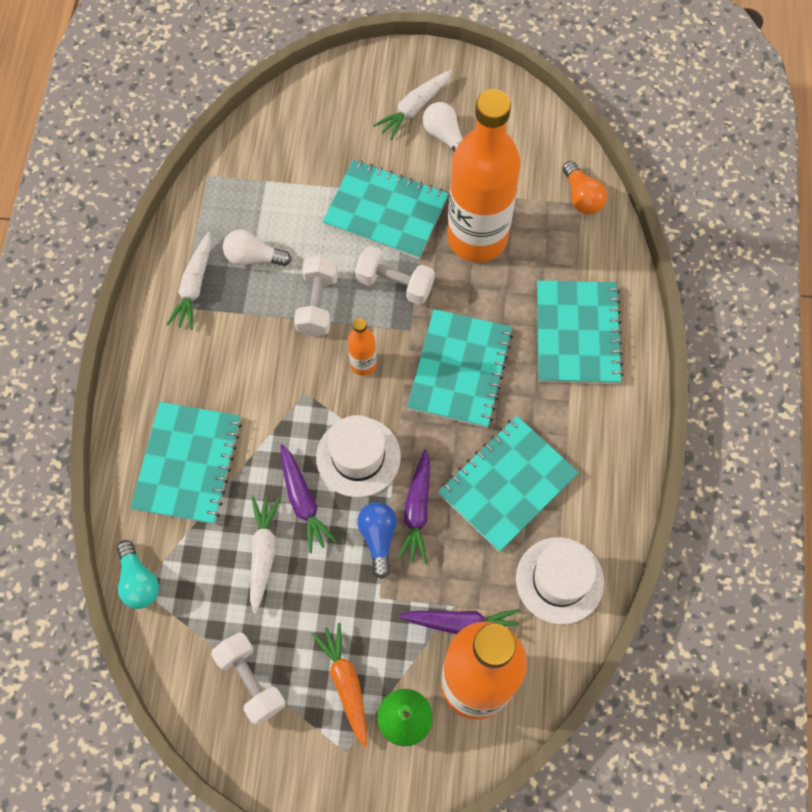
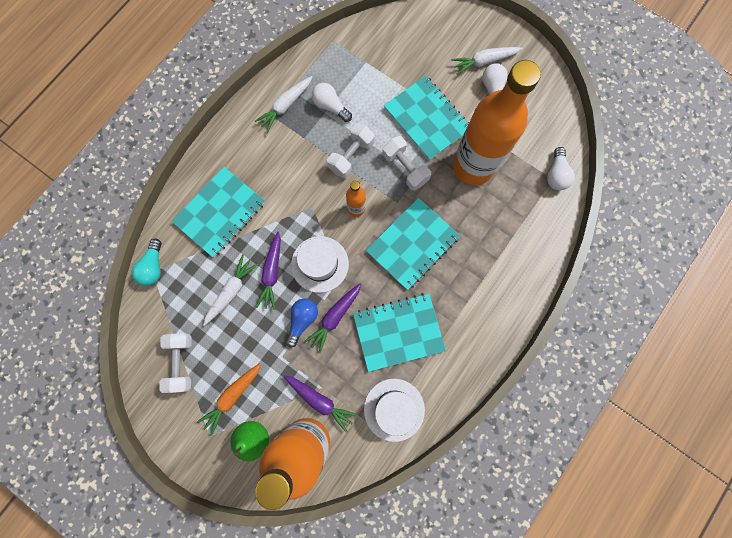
camera: 30 degrees right, 10 degrees up
(345, 683) = (232, 396): orange carrot -> orange carrot turned 150 degrees counterclockwise
(577, 333) = (499, 262): turquoise notebook -> none
(581, 196) = (556, 174): orange light bulb -> white light bulb

